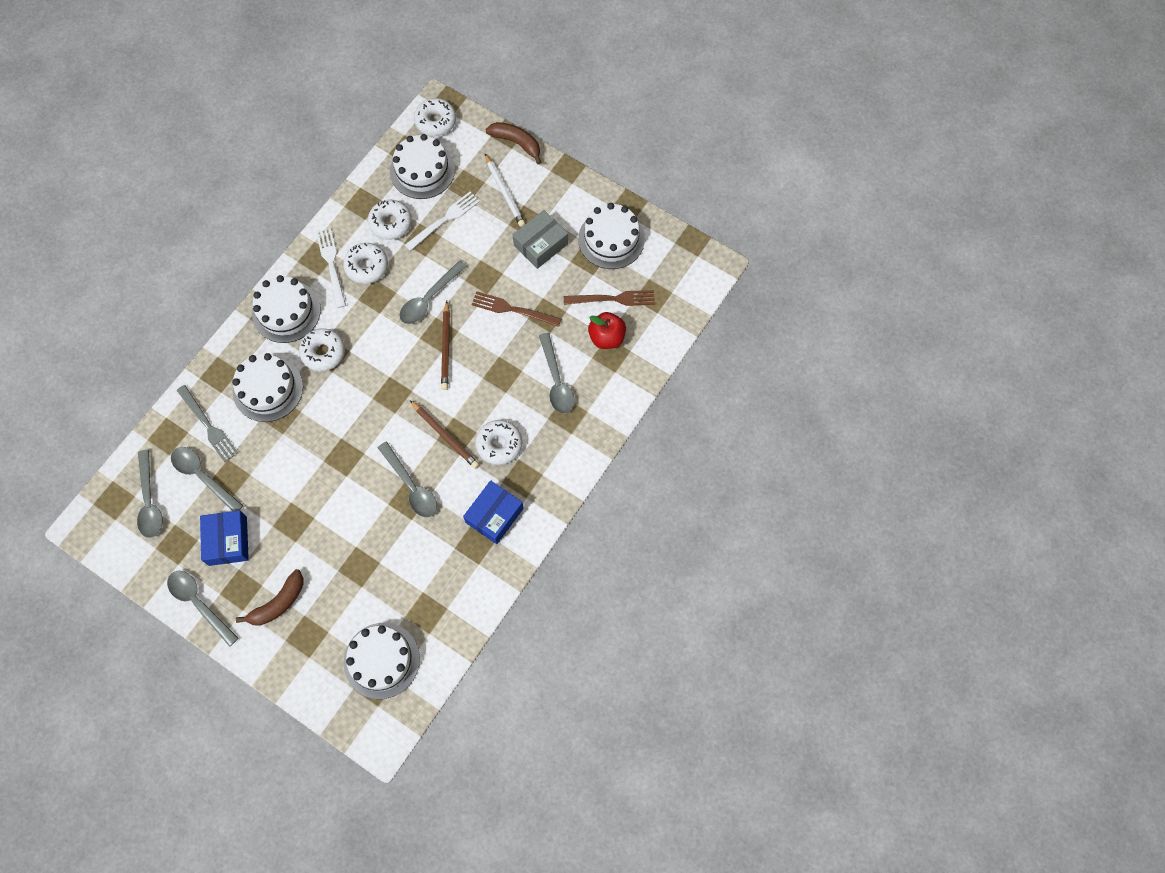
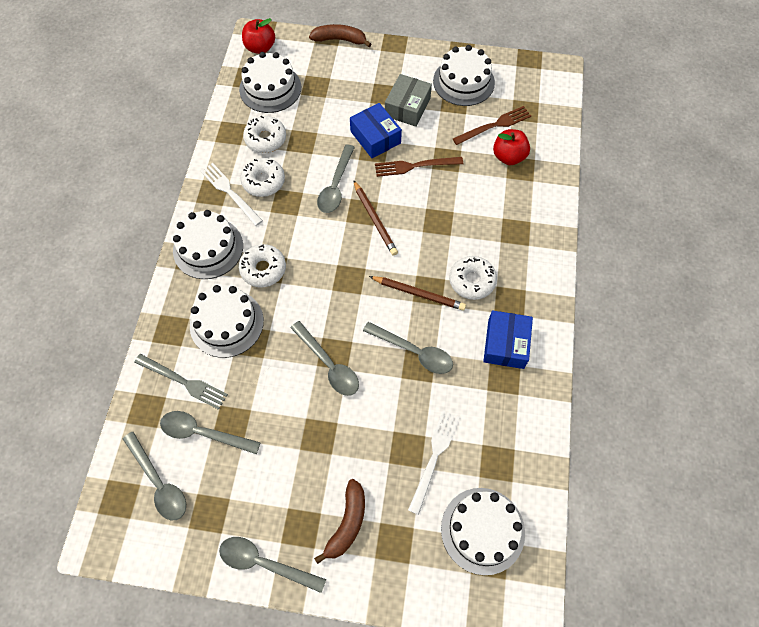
camera: 25 degrees left, 5 degrees down
(228, 541) = (262, 485): blue box -> blue box (375, 137)
(435, 121) = (260, 48): white donut -> red apple
(444, 220) = (312, 119): white fork -> white fork (434, 457)
(504, 192) = (352, 79): white pencil -> none
(556, 381) = (488, 208): grey spoon -> grey spoon (328, 364)

